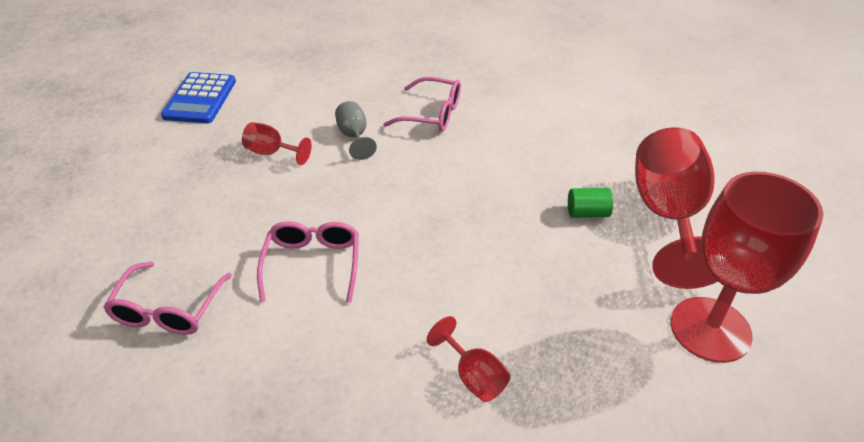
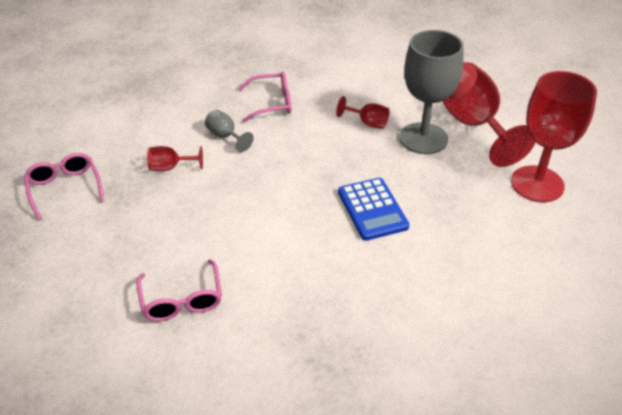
camera: 25 degrees left, 0 degrees up
(200, 99) = (75, 145): blue calculator -> blue calculator (372, 209)
(313, 264) = (264, 233): pink glasses -> pink glasses (65, 188)
(473, 376) = (420, 261): red goblet -> red goblet (367, 123)
(587, 213) = (423, 138): green cylinder -> grey goblet

